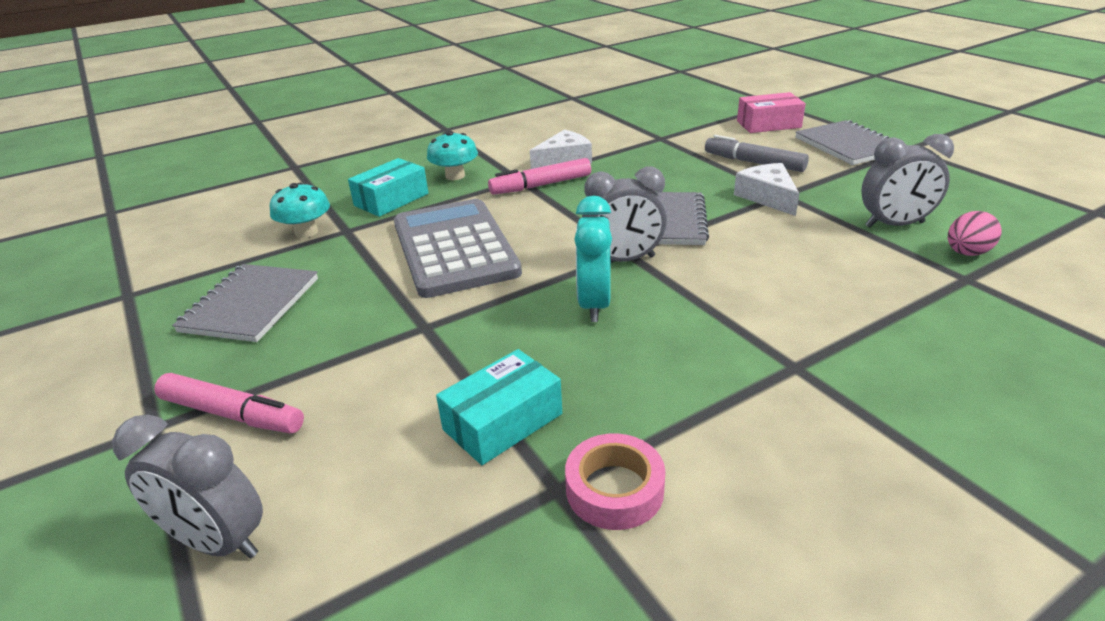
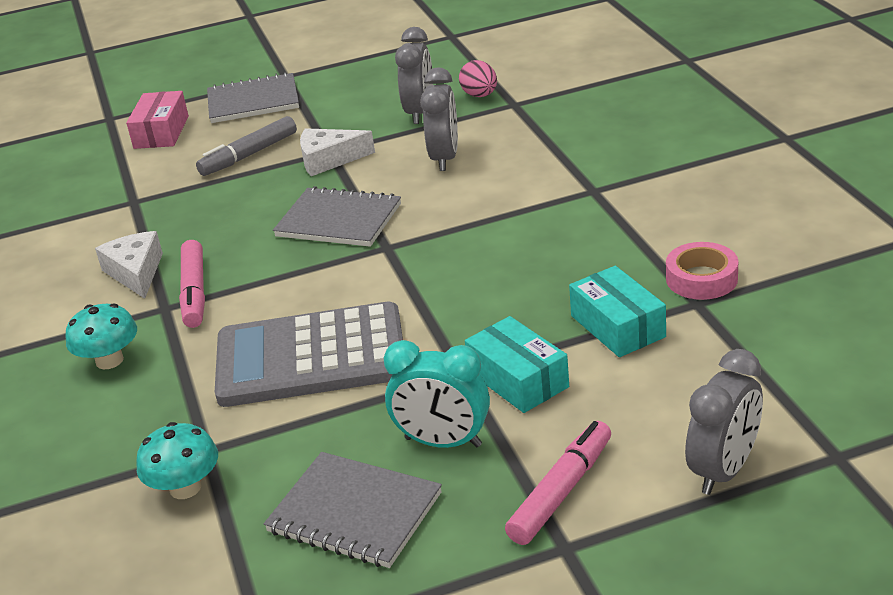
camera: 75 degrees left, 0 degrees up
(391, 199) = (141, 415): turquoise box -> turquoise box (518, 379)
(594, 304) = (469, 272): turquoise clock -> turquoise clock (443, 442)
(623, 260) = (400, 250): grey clock -> grey clock (445, 158)

